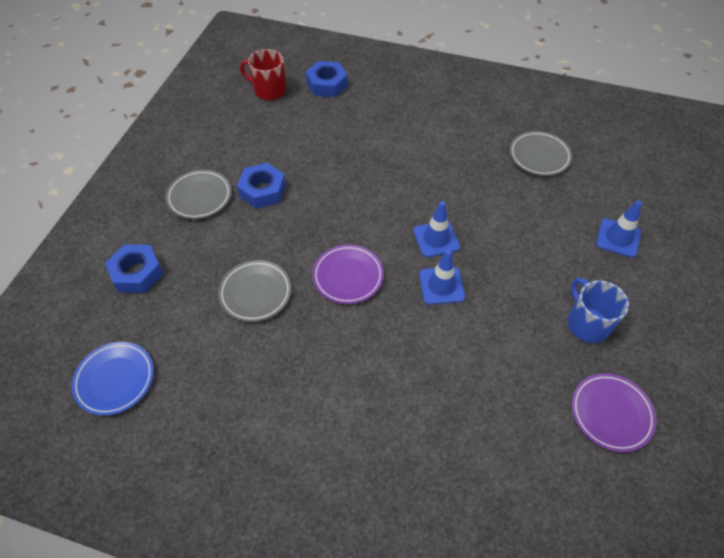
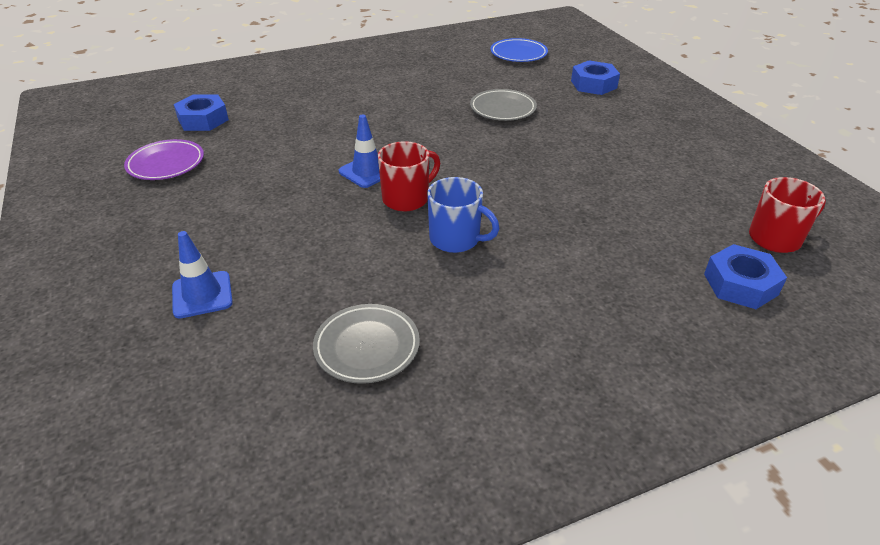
camera: 140 degrees right, 15 degrees down
(199, 197) = (641, 131): grey plate -> none
(263, 190) = (605, 157): blue nut -> blue nut (203, 119)
(348, 276) = (450, 143): purple plate -> none
(436, 239) = (407, 198): blue traffic cone -> red mug
(587, 324) = (209, 205): blue mug -> blue mug (456, 239)

